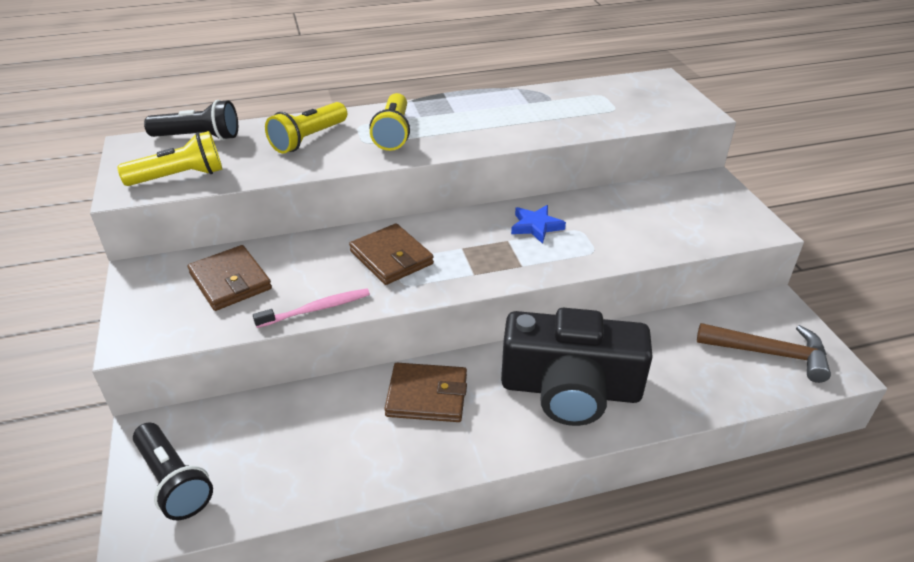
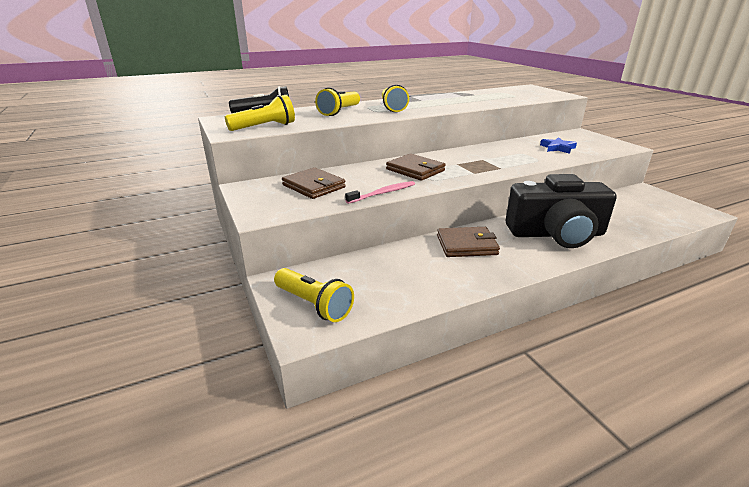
camera: 10 degrees left, 10 degrees down
(174, 481) = (314, 305): black flashlight -> yellow flashlight
(536, 226) = (495, 153): blue star -> blue star (557, 148)
(770, 353) = (660, 209): brown hammer -> none

